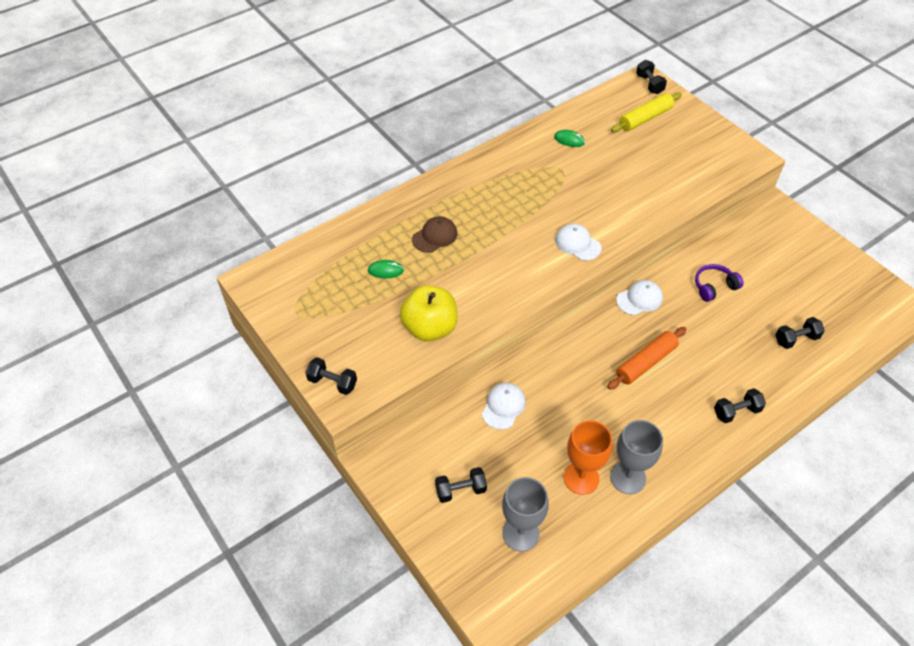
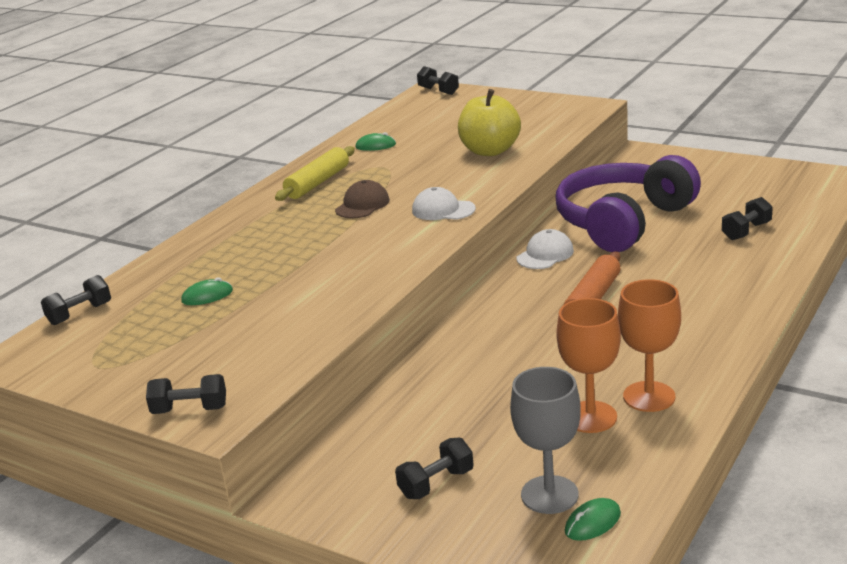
camera: 20 degrees left, 25 degrees down
(430, 328) = (300, 323): yellow apple -> yellow apple (490, 151)
(435, 236) = (257, 253): brown cap -> brown cap (362, 205)
(503, 406) = (441, 389): white cap -> none
(533, 569) = (592, 522): none -> green mouse
(628, 477) = (649, 396): grey goblet -> orange goblet
(645, 118) = (452, 112): yellow rolling pin -> yellow rolling pin (317, 183)
(714, 286) = (623, 221): purple headphones -> purple headphones, size x2.44
(736, 411) = (730, 302): black dumbbell -> black dumbbell (80, 314)

